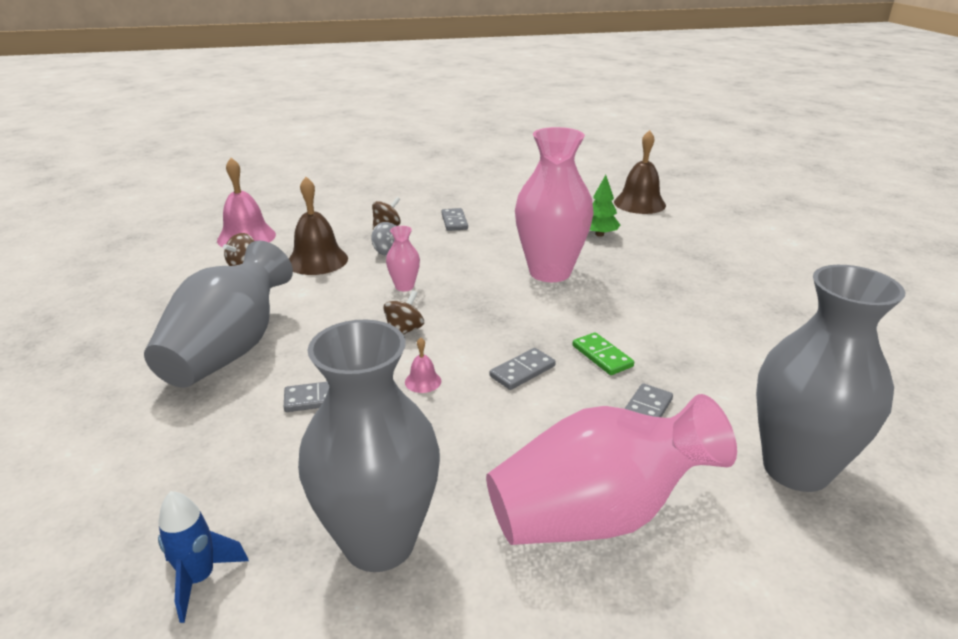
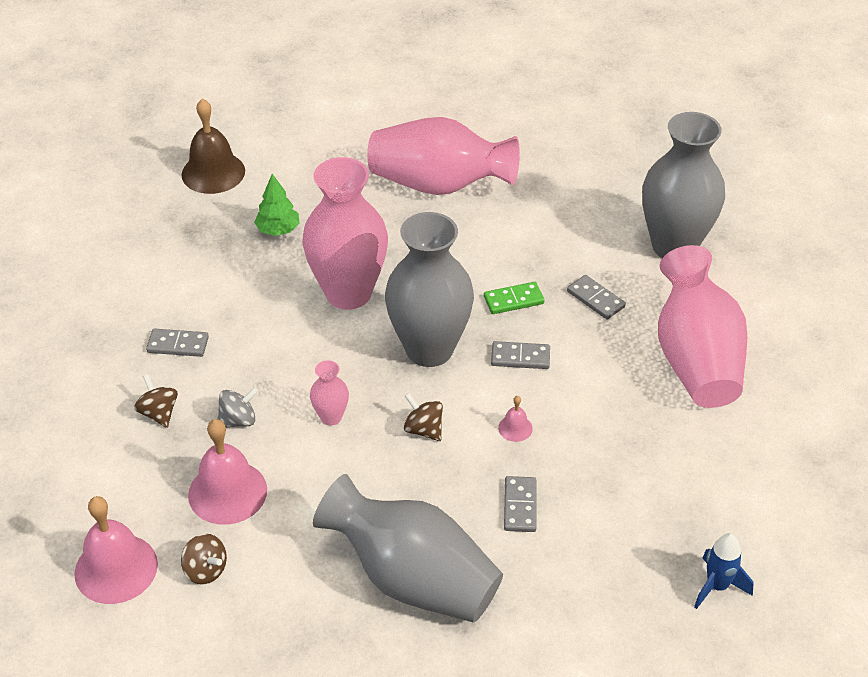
camera: 75 degrees left, 15 degrees up
(317, 260) = (227, 492): brown bell -> pink bell
(379, 542) = (700, 480): grey vase -> grey vase (429, 349)
(522, 371) = (520, 357): grey domino -> grey domino turned 60 degrees counterclockwise
(727, 292) = (439, 185): none -> pink vase

